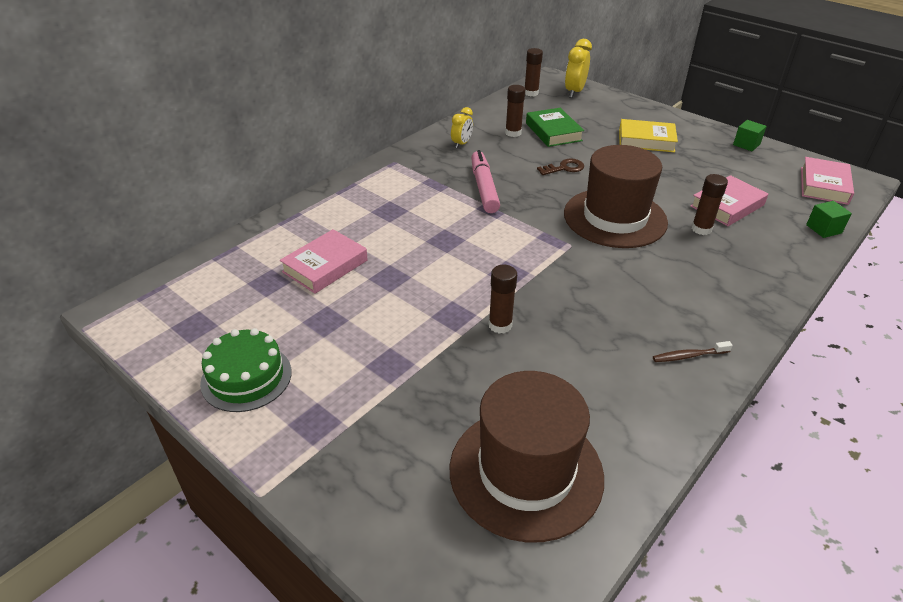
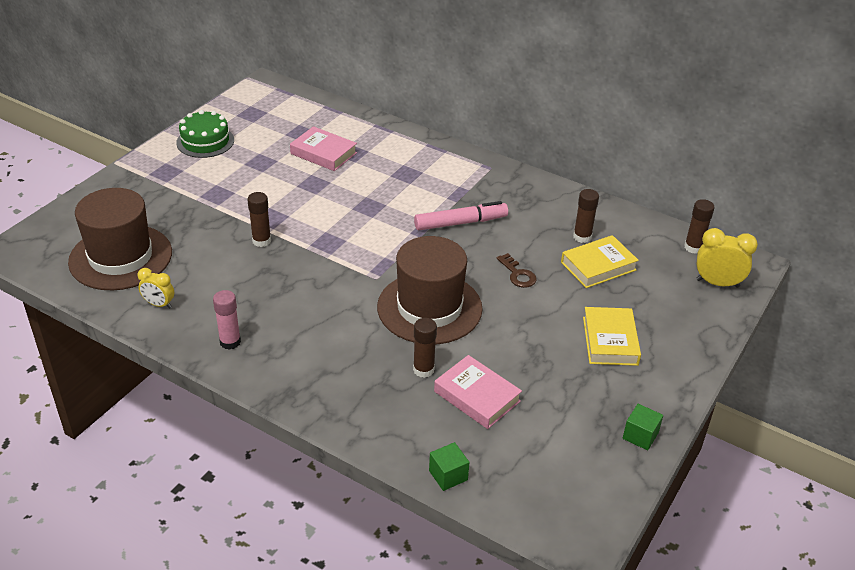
camera: 80 degrees right, 0 degrees up
(461, 144) = (542, 204): yellow clock -> yellow clock (159, 304)
(553, 132) = (598, 266): green book -> yellow book
(688, 356) = (230, 342): brown toothbrush -> pink glue stick
(824, 185) = (554, 498): pink book -> none

